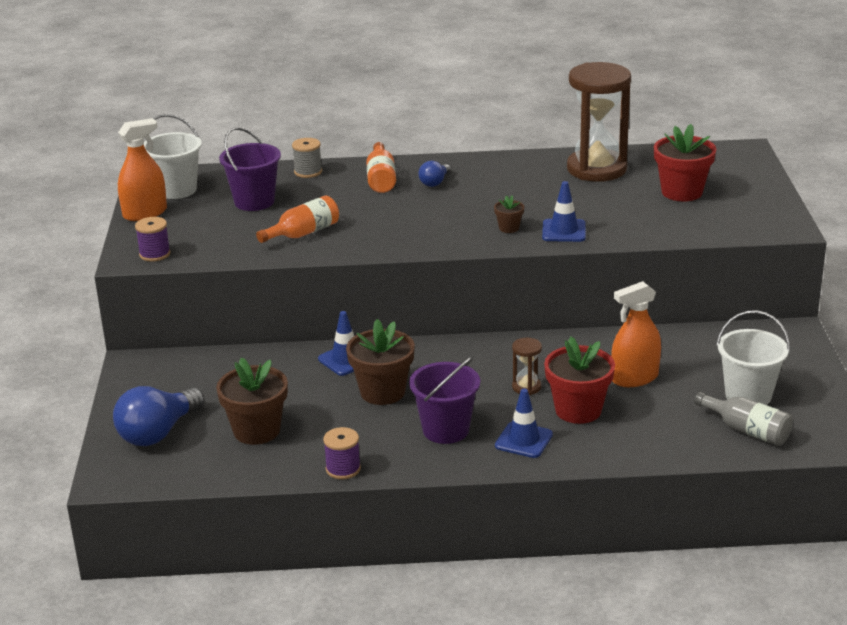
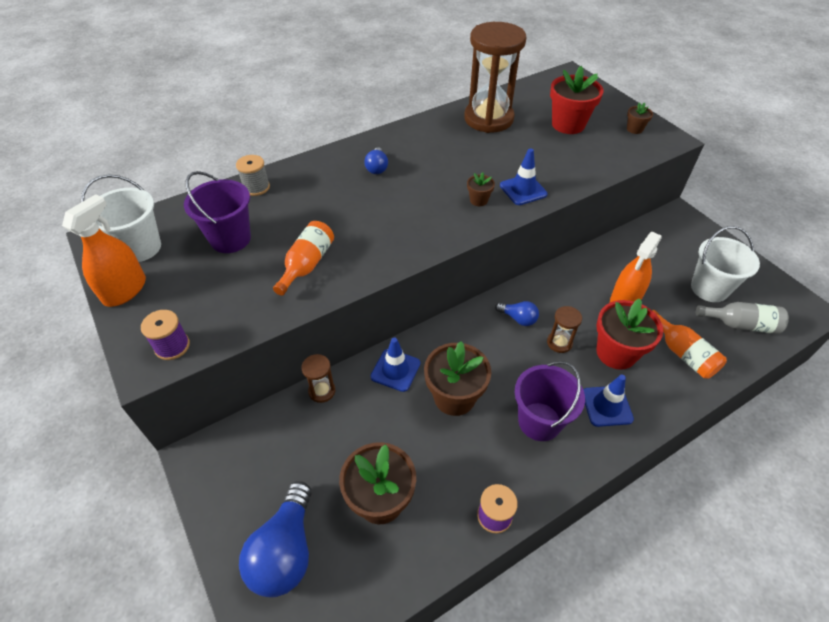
camera: 30 degrees left, 20 degrees up
(268, 354) = (322, 391): none -> brown hourglass
(381, 179) = (328, 177): orange bottle -> orange bottle (683, 353)
(503, 359) = (518, 318): none -> blue light bulb
(756, 212) = (634, 129): none -> brown flower pot

